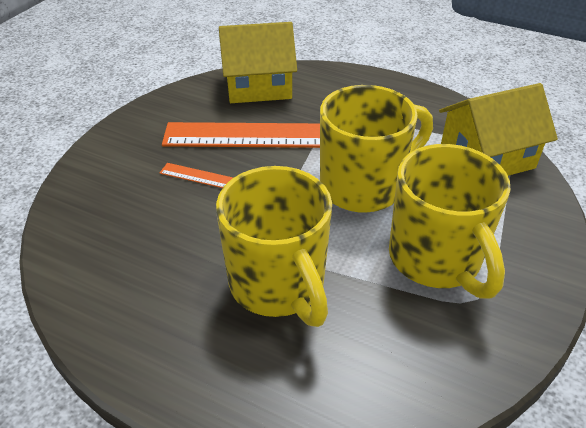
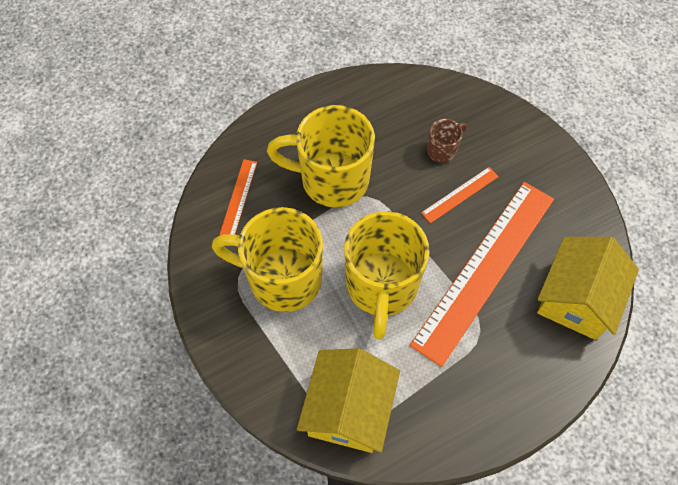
camera: 125 degrees right, 20 degrees up
(161, 213) = (442, 150): none -> brown mug
(389, 364) = (239, 198): none -> orange ruler

